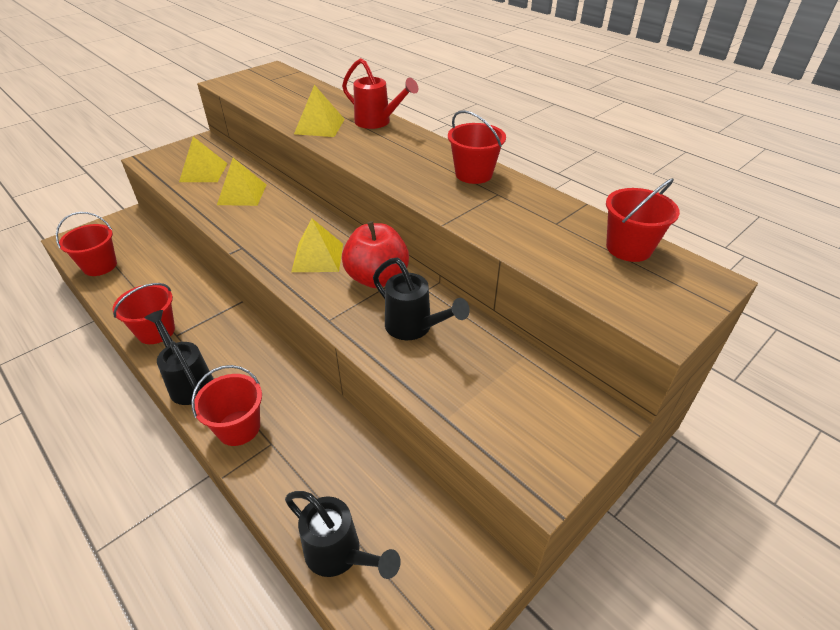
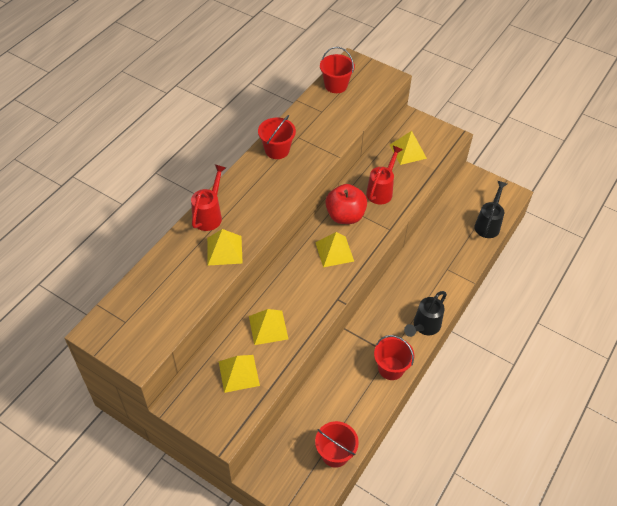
camera: 105 degrees left, 10 degrees up
(238, 428) = (444, 287): red bucket -> none
(414, 328) = (381, 190): black watering can -> red watering can
(504, 387) = (408, 151): none -> yellow pyramid

